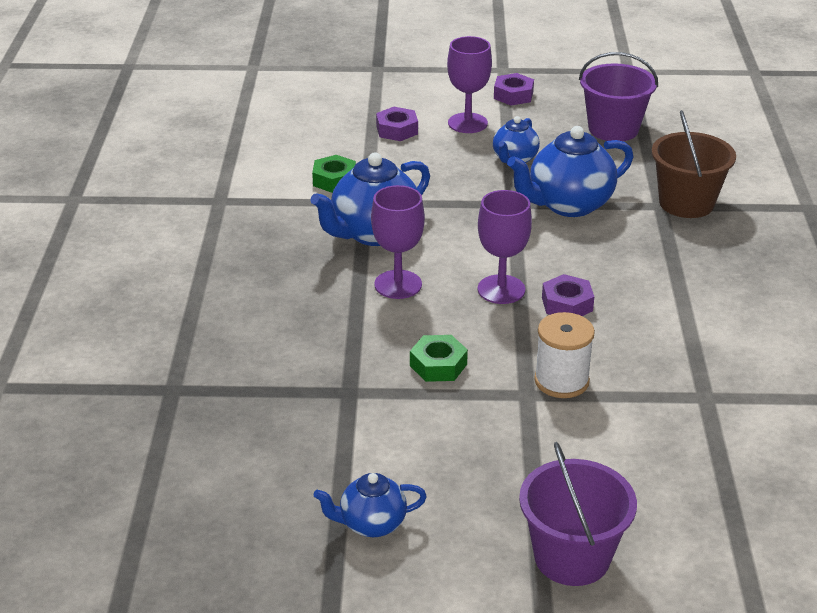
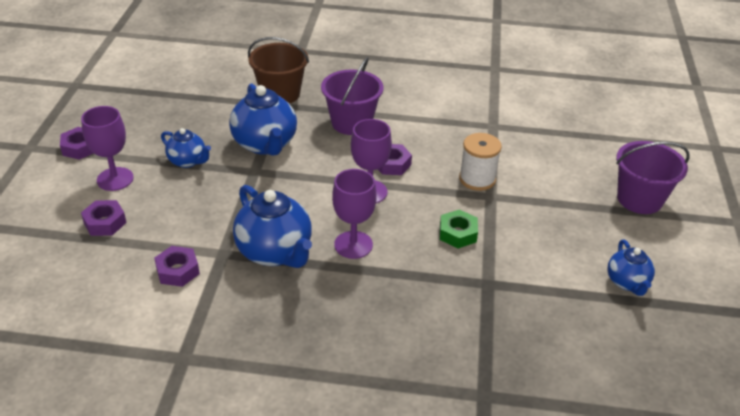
camera: 85 degrees left, 5 degrees up
(334, 180) = (177, 271): green nut -> purple nut
(613, 129) = (164, 107): purple bucket -> purple bucket (351, 123)

